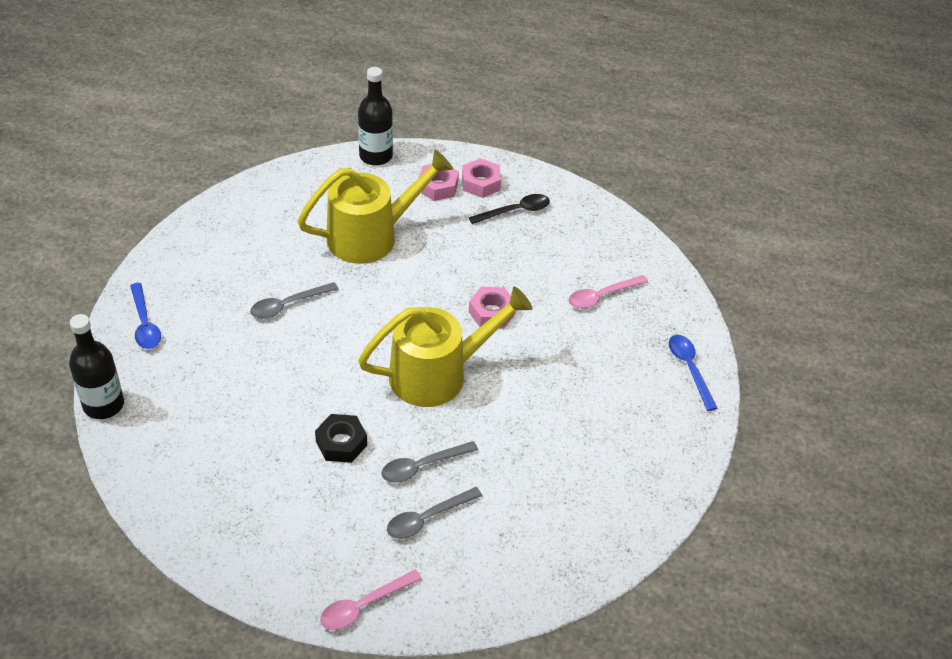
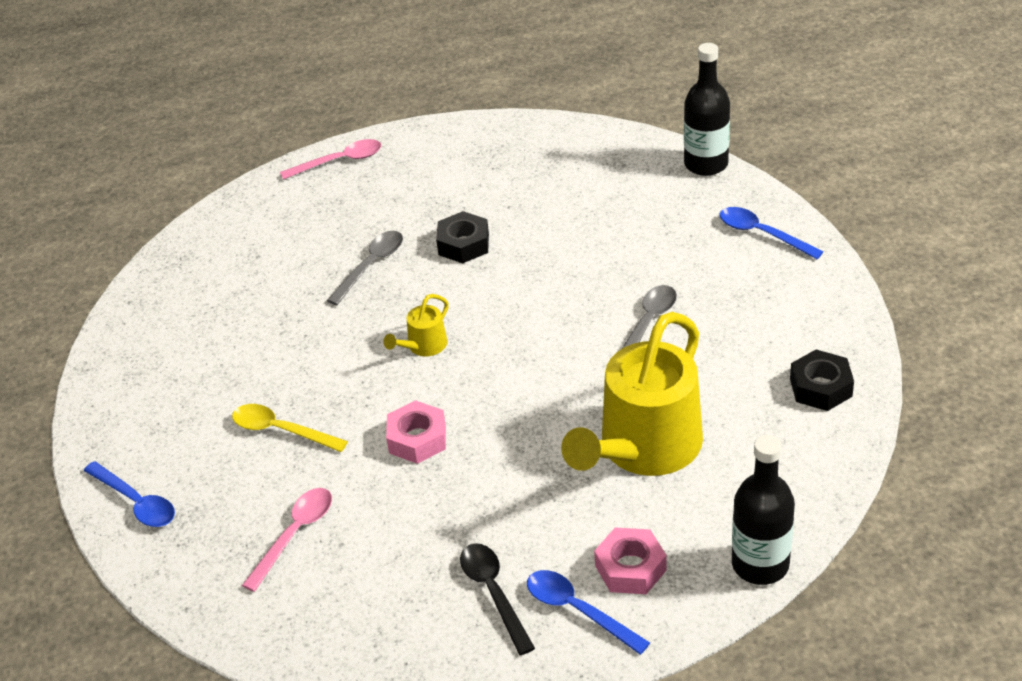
camera: 155 degrees right, 5 degrees down
(242, 213) = (820, 387): none -> black nut
(363, 605) = (339, 161): pink spoon -> pink spoon turned 45 degrees clockwise
(427, 518) = (334, 234): grey spoon -> none
(439, 373) = (423, 346): yellow watering can -> yellow watering can, size x0.42
(481, 183) = (578, 610): pink nut -> blue spoon
(515, 211) = (494, 593): black spoon -> black spoon turned 120 degrees clockwise
(572, 366) = (281, 430): none -> yellow spoon

